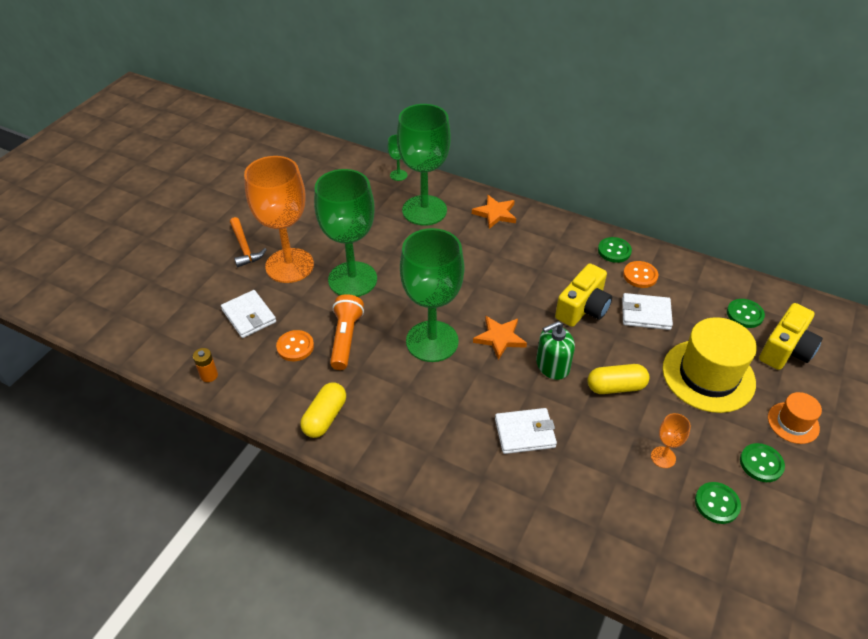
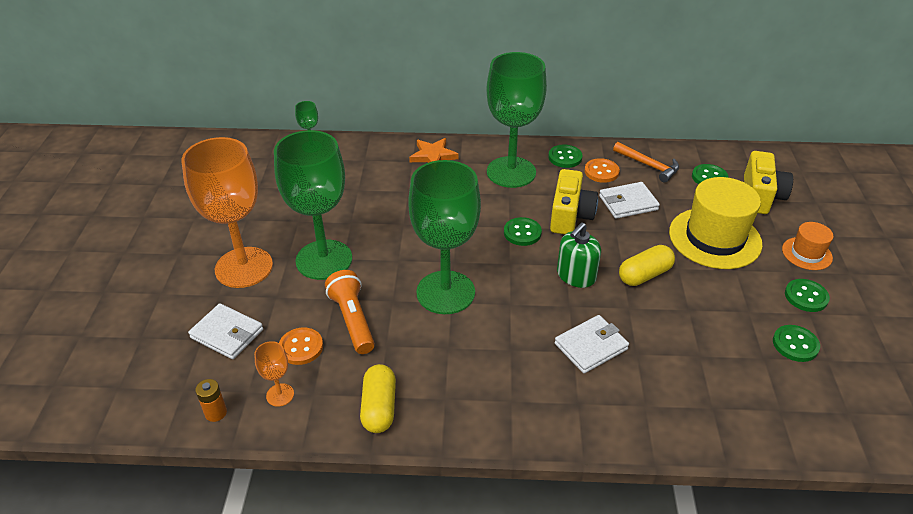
camera: 25 degrees left, 5 degrees down
(244, 247) = (179, 265): orange hammer -> orange hammer (649, 165)
(424, 210) = (359, 172): green goblet -> green goblet (511, 172)
(499, 338) = (510, 267): orange star -> none
(529, 310) = (522, 233): none -> green button
(663, 457) = (725, 322): orange goblet -> orange goblet (280, 395)

